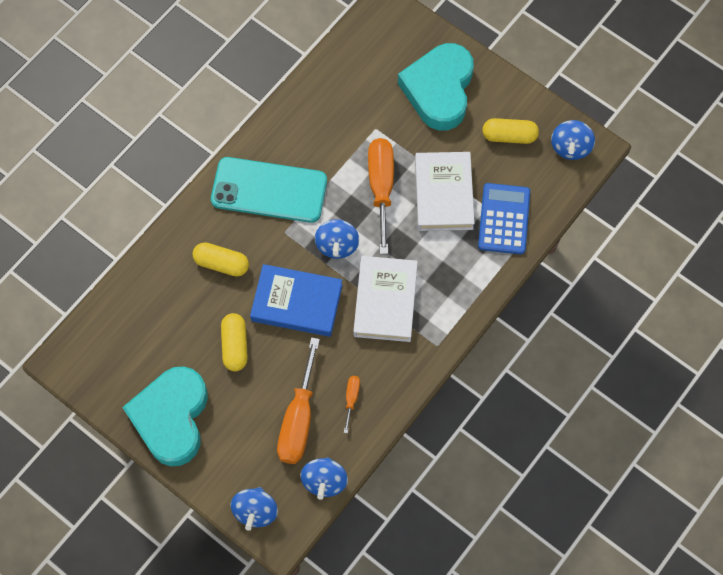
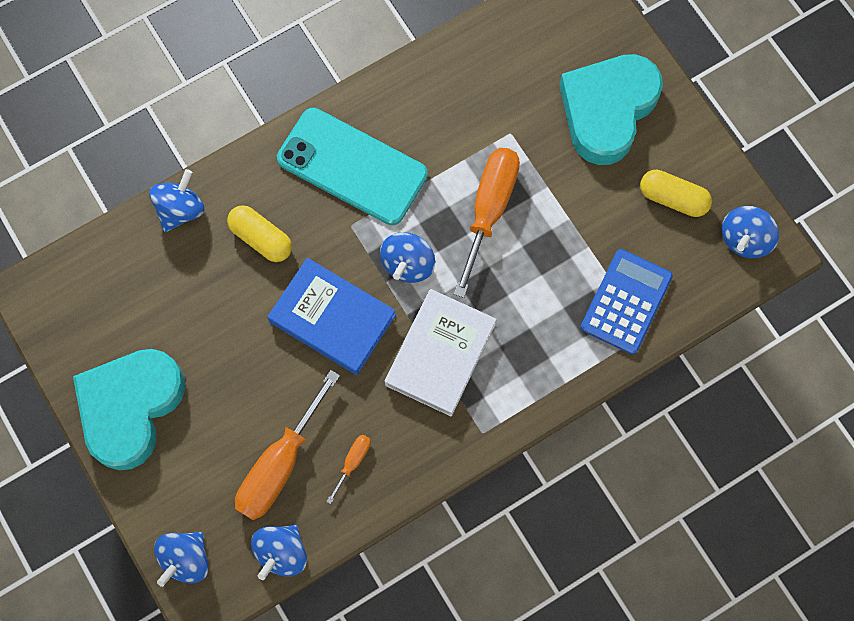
camera: 20 degrees right, 5 degrees up
(153, 263) = (180, 209): none -> blue spinning top
(235, 346) = (238, 346): yellow capsule -> none
(443, 194) = (563, 244): white book -> none

